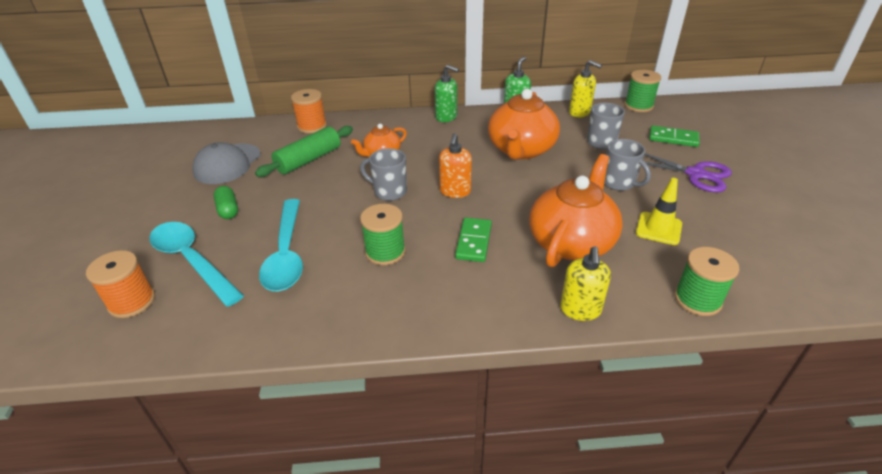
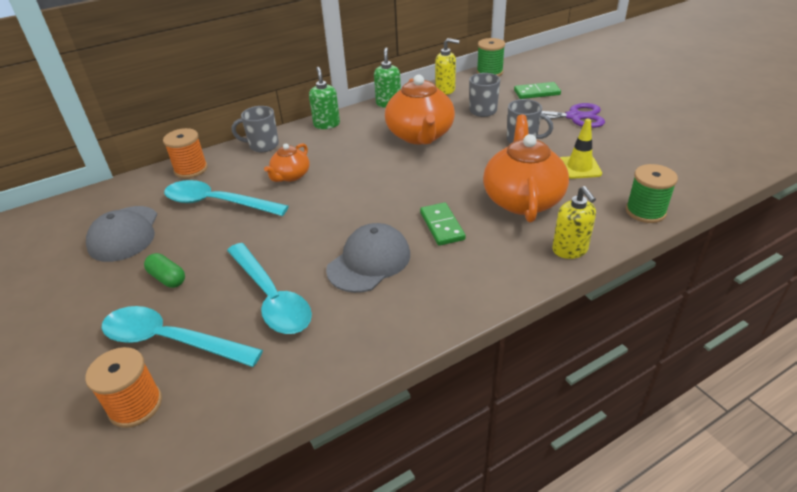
camera: 25 degrees left, 0 degrees up
(309, 160) = (217, 203): green rolling pin -> turquoise spoon
(385, 252) = (369, 261): green spool -> grey cap
(389, 192) = (327, 208): grey mug -> grey mug (263, 145)
(446, 117) = (326, 124): green soap dispenser -> green soap dispenser turned 105 degrees counterclockwise
(455, 191) = (390, 188): orange soap dispenser -> none

